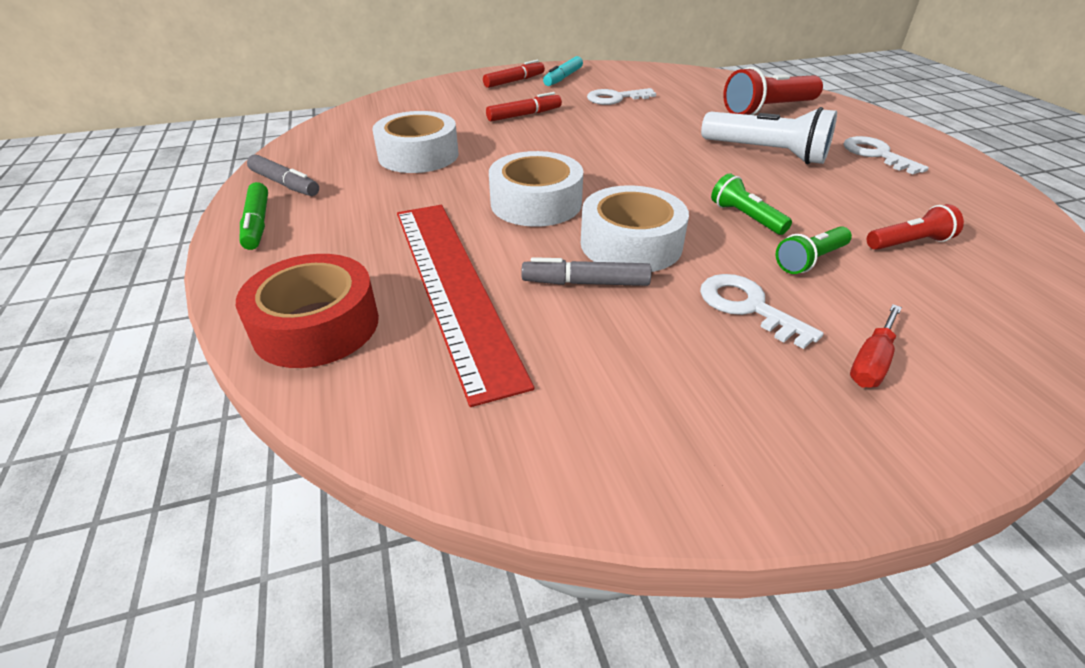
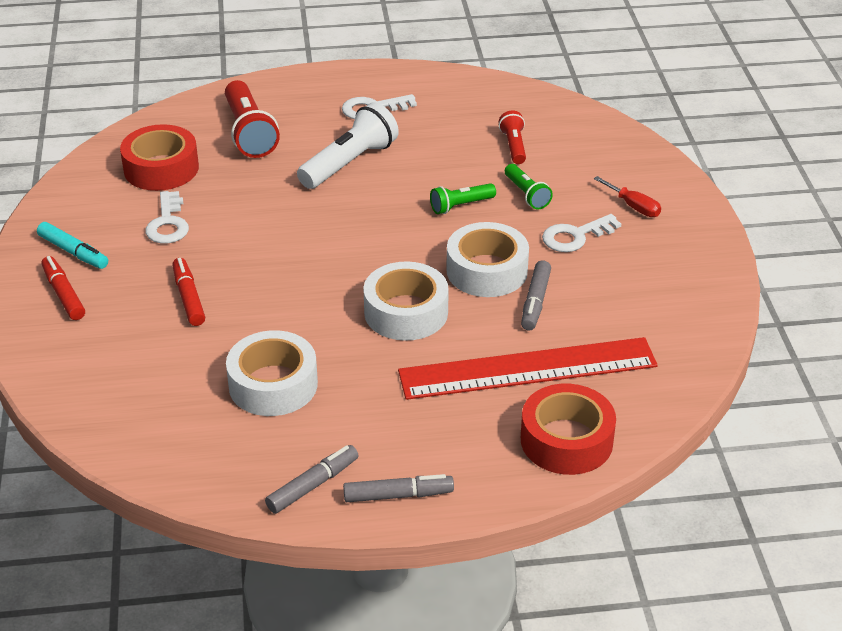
camera: 80 degrees left, 0 degrees up
(257, 224) = (398, 495): green marker -> grey marker
(685, 88) = (161, 168): none -> red tape

